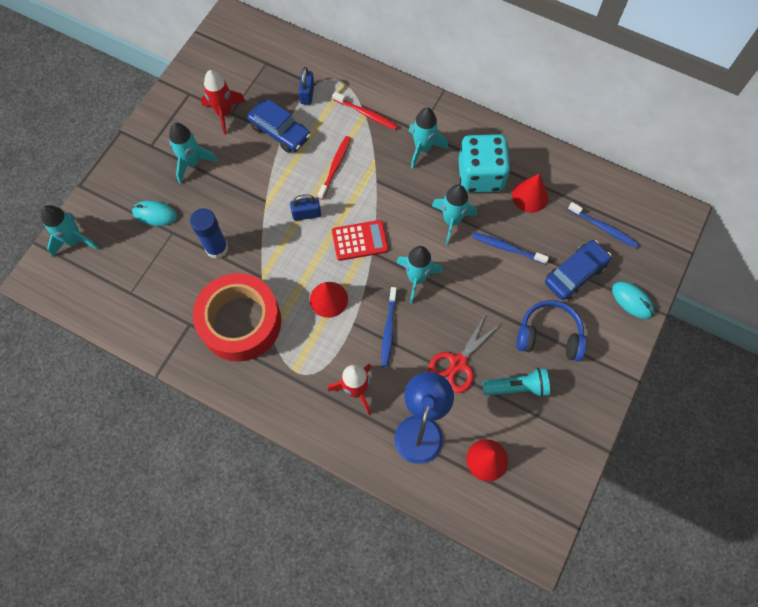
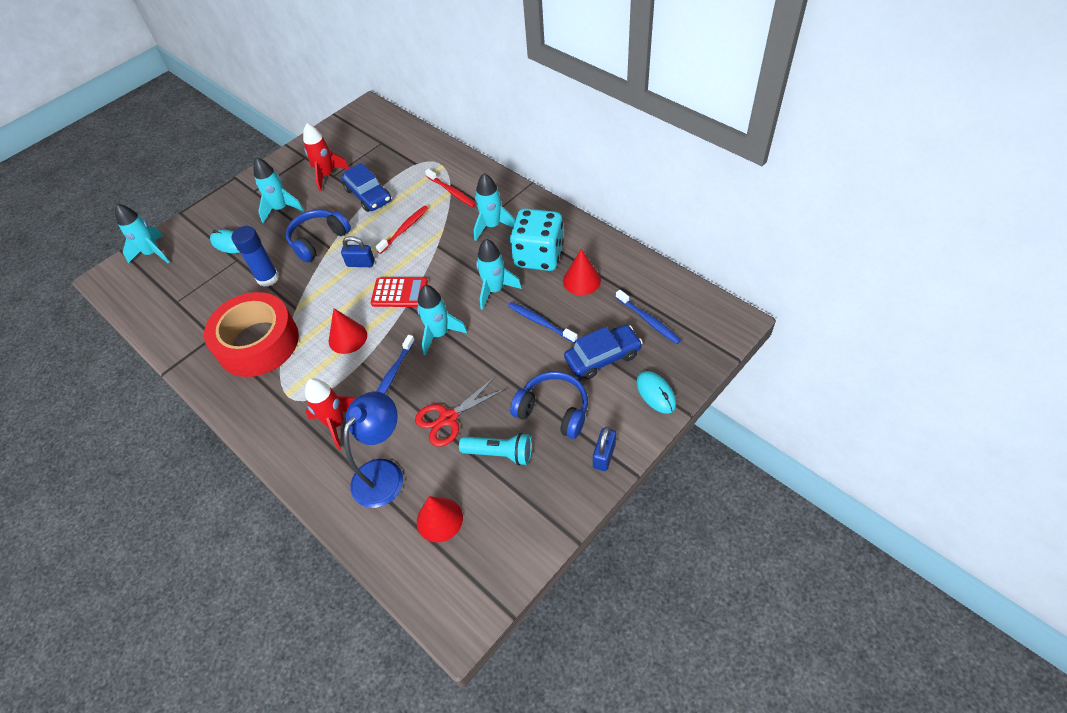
camera: 20 degrees right, 15 degrees down
(250, 194) = (318, 240): none -> blue headphones
(307, 94) = (405, 170): blue padlock -> blue padlock (604, 456)

